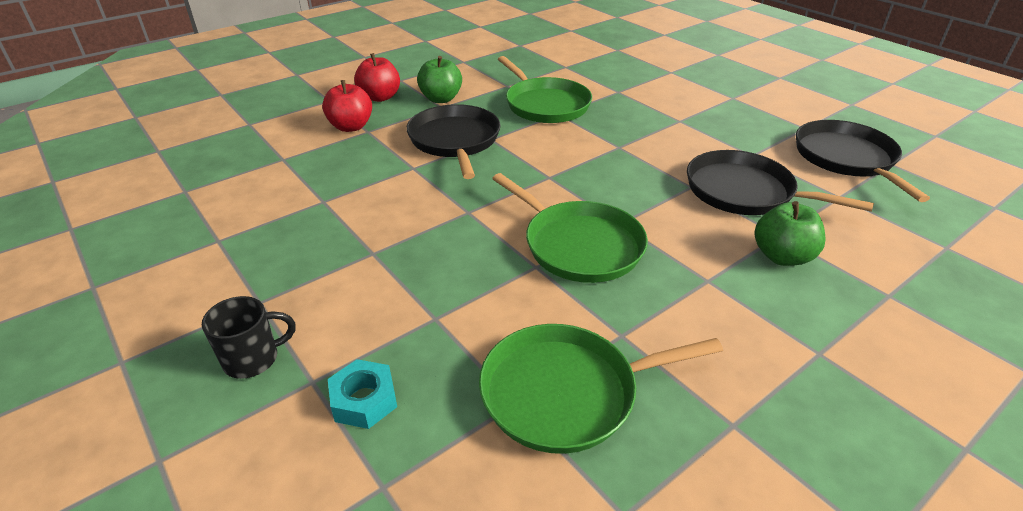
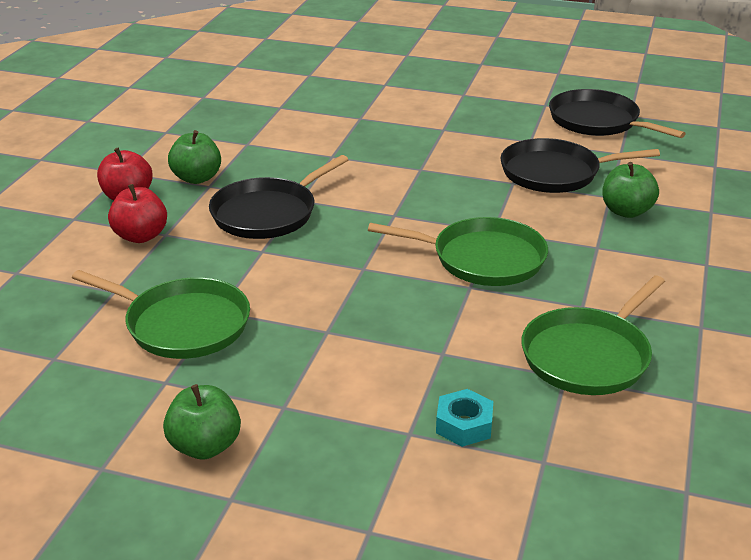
camera: 35 degrees left, 5 degrees down
(168, 306) = (205, 446): none -> green apple
(253, 359) = (341, 443): black mug -> none
(455, 141) = (268, 213): black pan -> black pan turned 90 degrees counterclockwise
(545, 104) = (308, 151): green pan -> green pan (182, 324)

